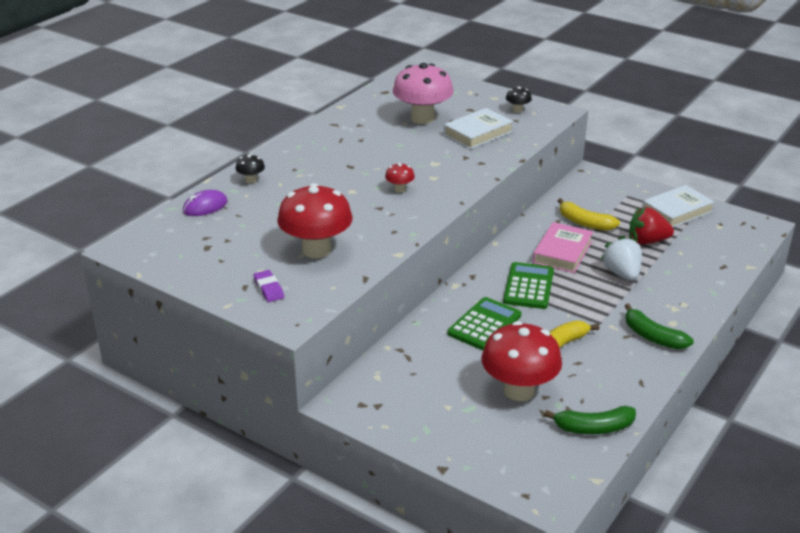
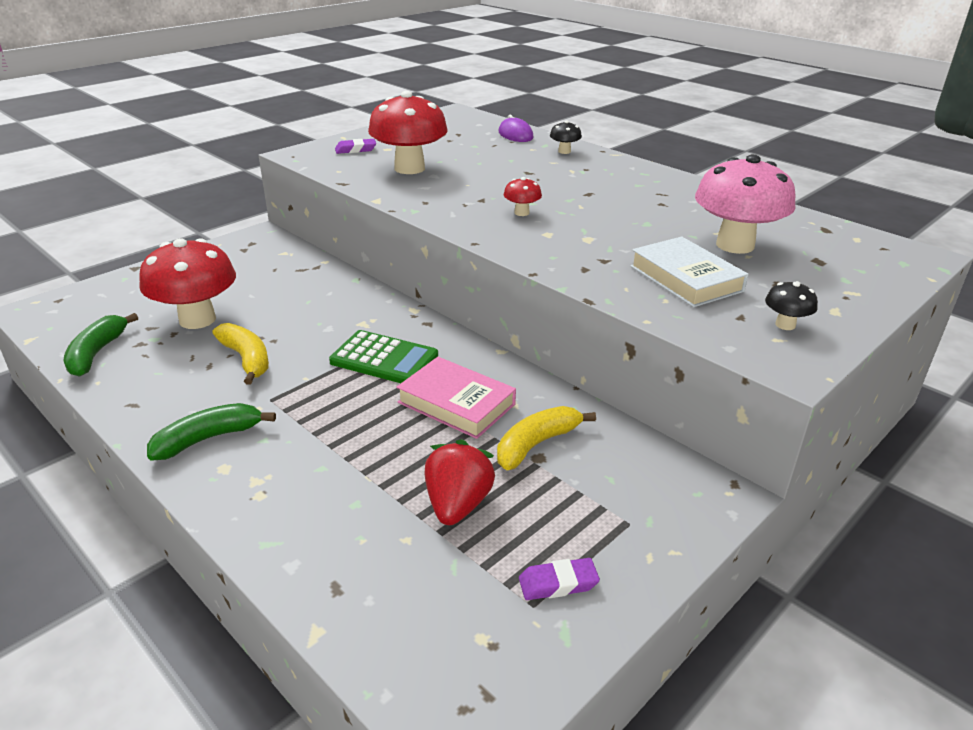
camera: 100 degrees right, 0 degrees up
(484, 324) = (325, 317): green calculator -> none
(622, 274) = (373, 448): white strawberry -> none
(677, 211) = (558, 583): white book -> purple eraser

